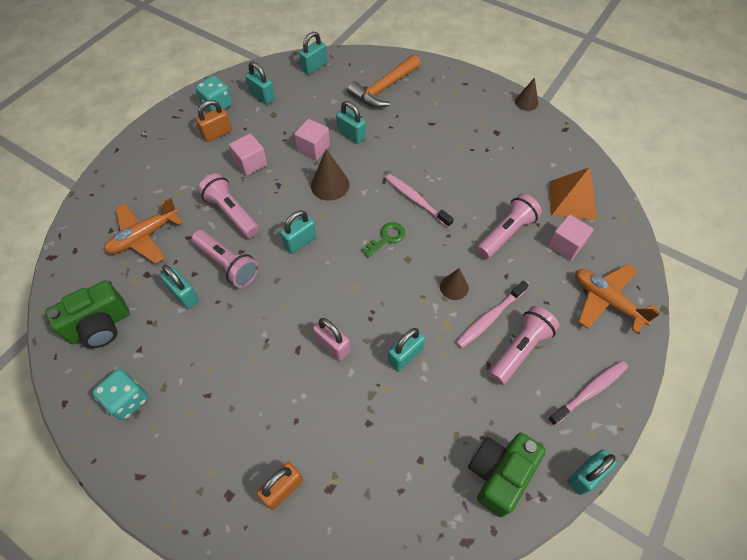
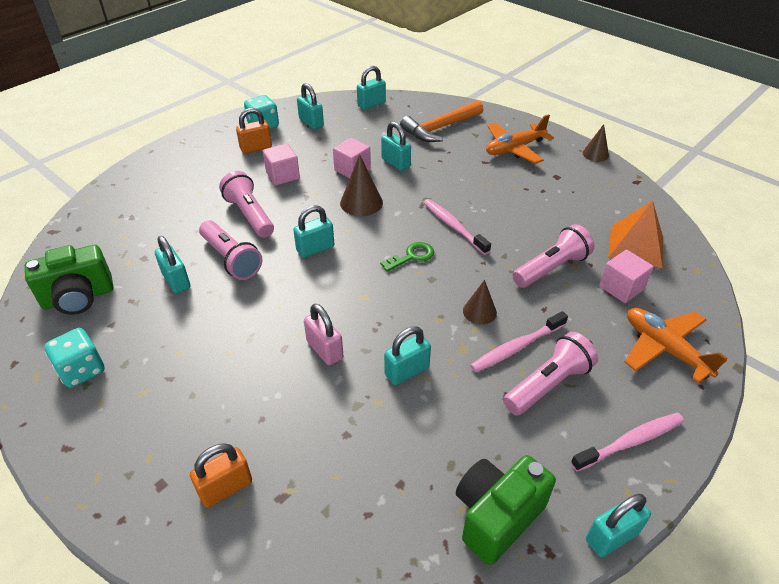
camera: 10 degrees right, 15 degrees down
(144, 236) = (153, 225): orange plane -> orange plane (514, 149)

